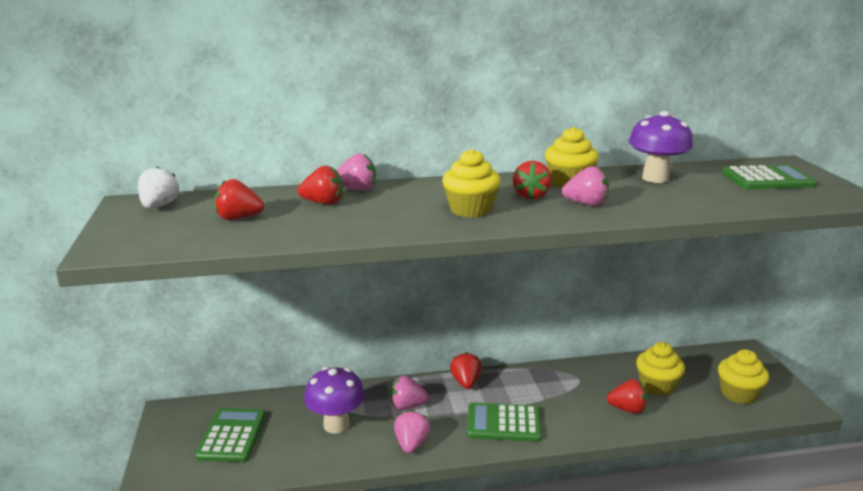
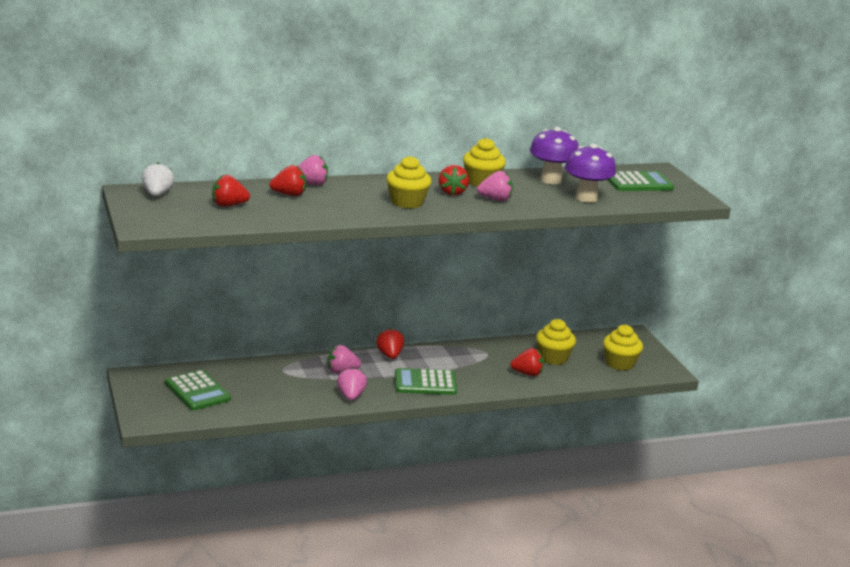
camera: 10 degrees left, 0 degrees up
(232, 436) = (197, 391): green calculator -> green calculator turned 150 degrees clockwise
(336, 425) = (284, 384): purple mushroom -> purple mushroom (586, 198)

